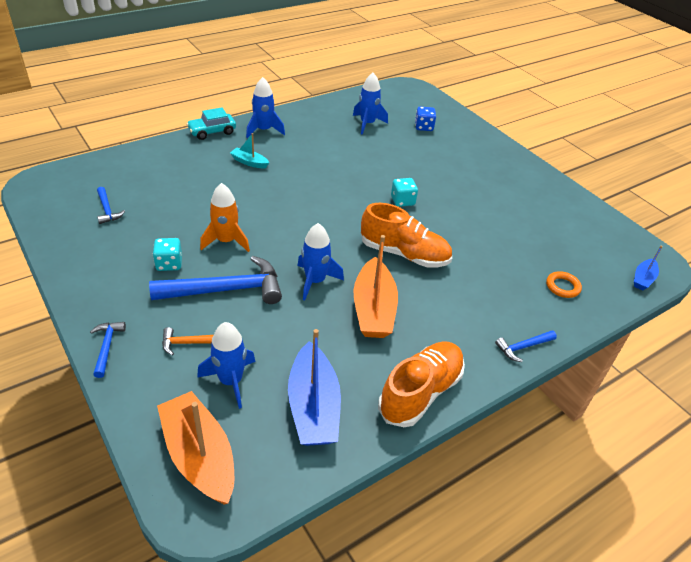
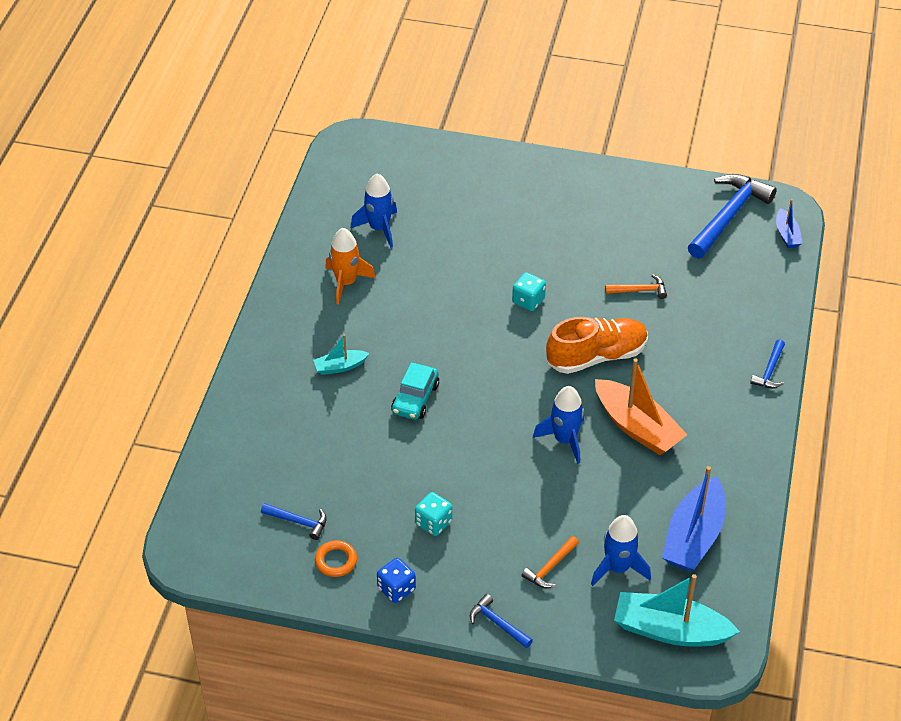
camera: 40 degrees left, 5 degrees up
(199, 456) = (670, 630): orange boat -> turquoise boat
(212, 132) = (248, 359): turquoise car -> turquoise car (415, 398)
(226, 241) = (445, 464): orange rocket -> orange rocket (346, 283)
(226, 290) = (511, 505): blue hammer -> blue hammer (728, 216)
(264, 130) = (295, 317): blue rocket -> none
(313, 406) = (693, 536): blue boat -> blue boat turned 75 degrees clockwise
(420, 392) = (745, 465): orange shoe -> none
(424, 127) = (435, 191): blue dice -> blue dice (396, 589)
(485, 240) = (639, 290): none -> orange hammer
(562, 287) = (741, 291): orange ring -> orange ring (336, 561)

